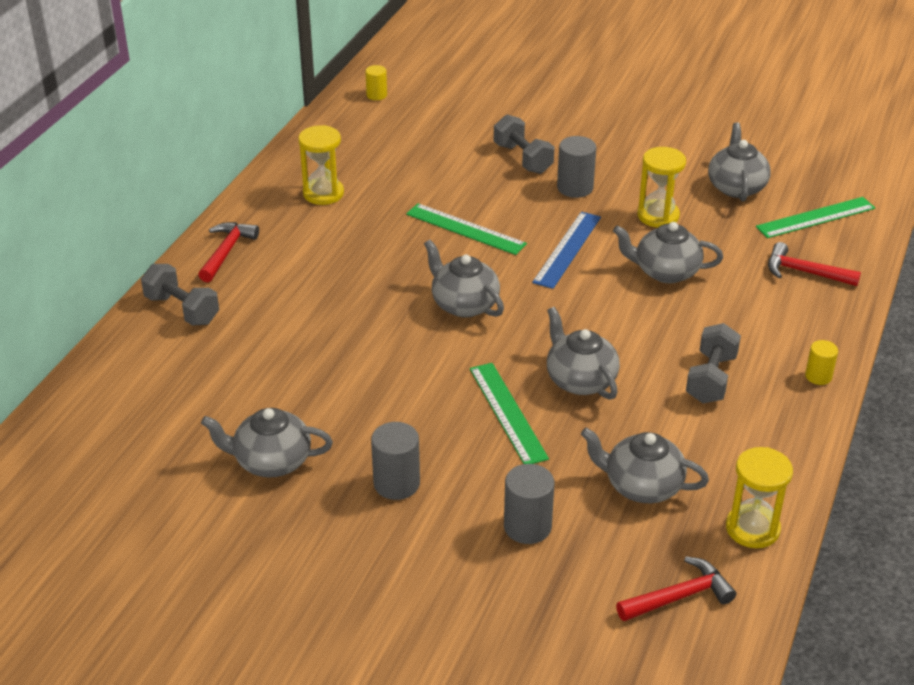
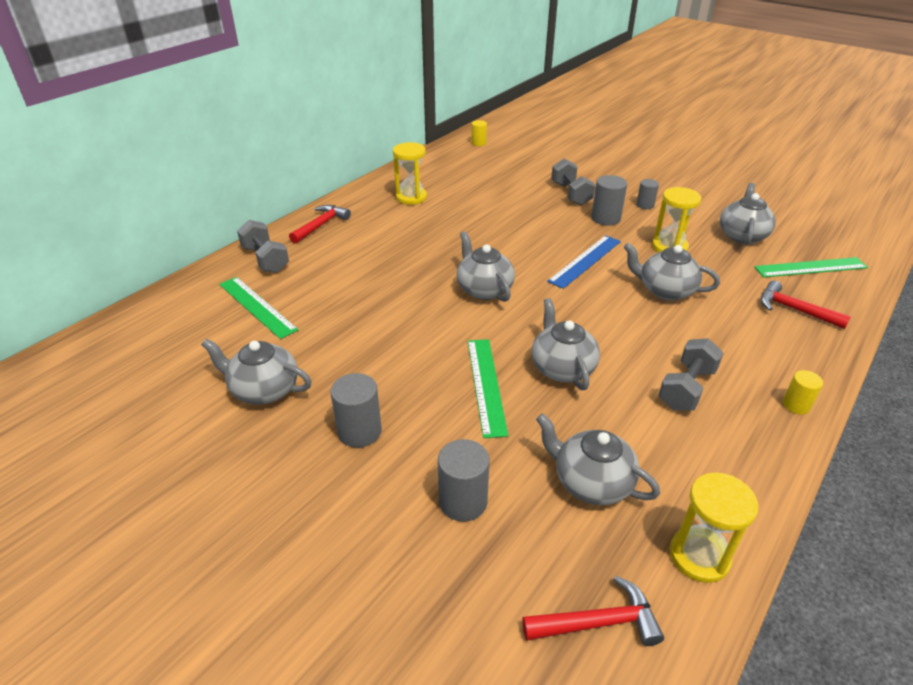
camera: 15 degrees right, 0 degrees up
(465, 229) = (507, 235): green ruler -> green ruler (257, 306)
(616, 161) = (645, 205): none -> grey cylinder

